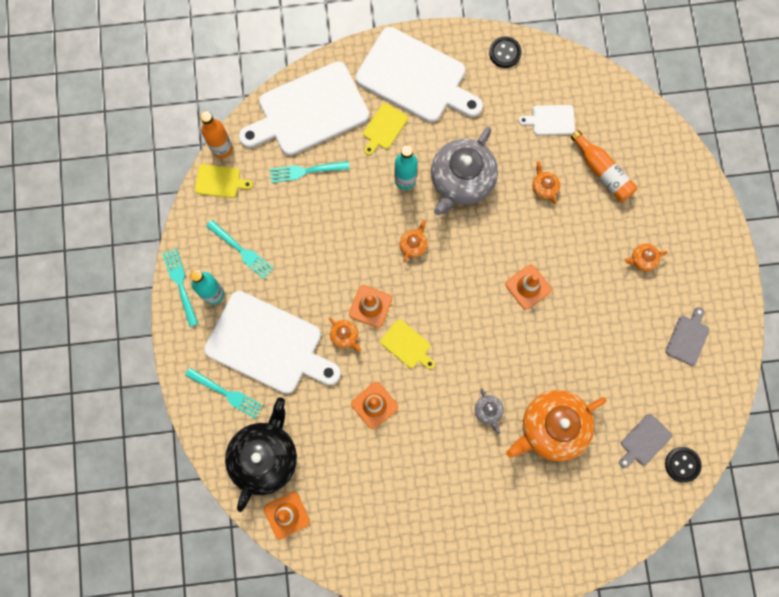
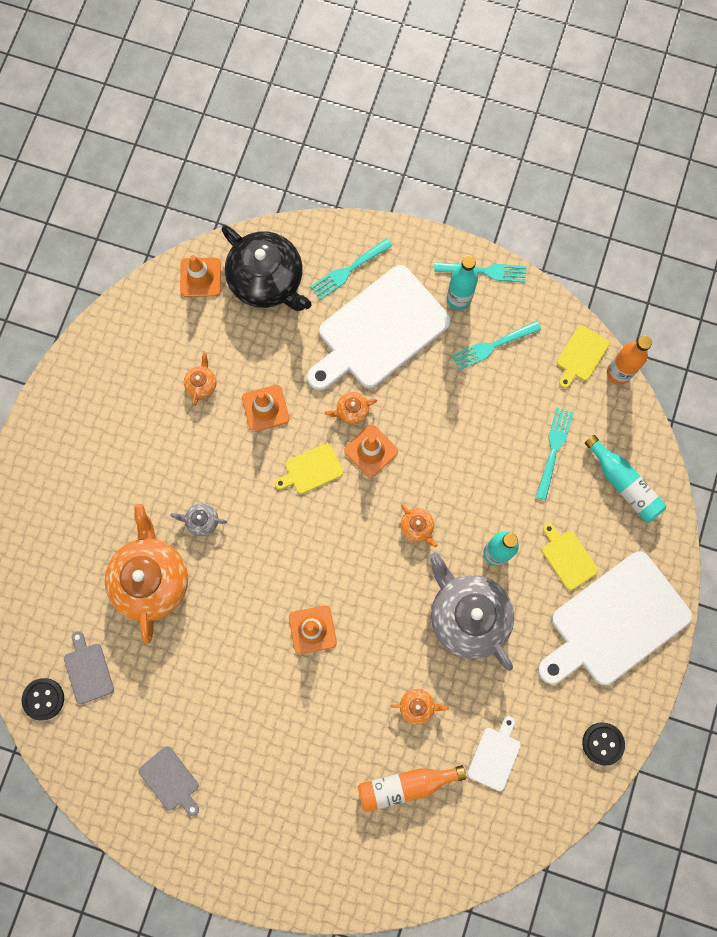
camera: 115 degrees right, 0 degrees up
(309, 111) = (623, 483): white cutting board -> turquoise bottle
(642, 259) = (282, 777): orange teapot -> orange teapot (201, 384)

